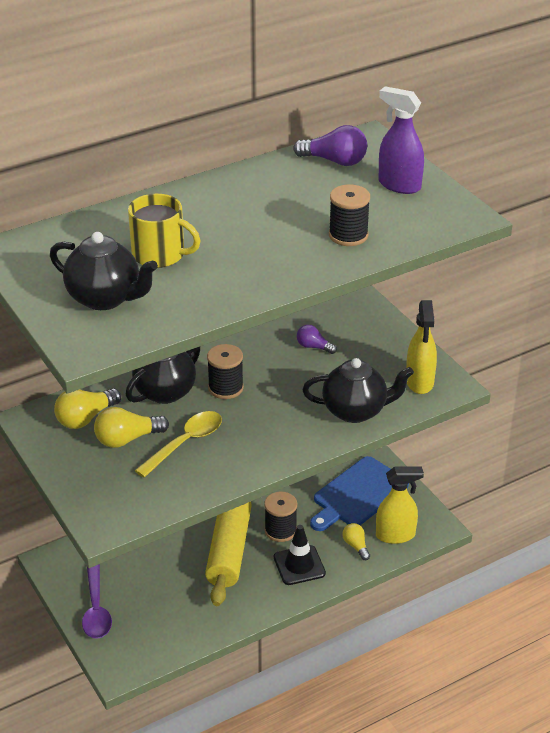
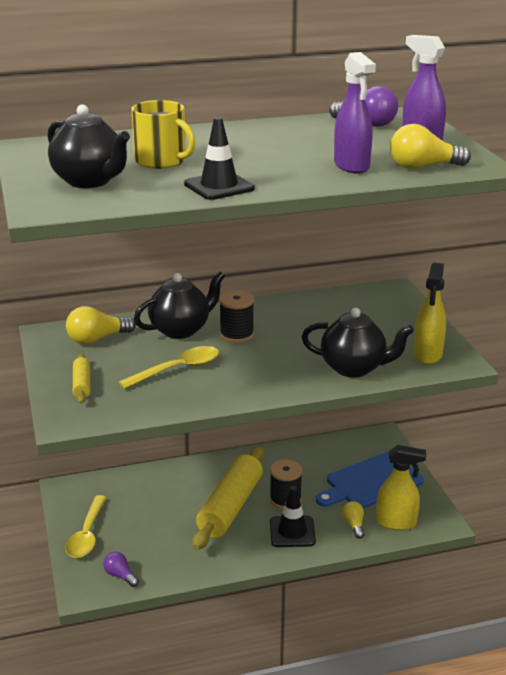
camera: 15 degrees right, 10 degrees down
(96, 609) = (87, 534): purple spoon -> yellow spoon
(98, 479) = (82, 385): none -> yellow rolling pin
(127, 439) = (126, 359): yellow light bulb -> yellow light bulb (423, 167)
(236, 287) = (219, 186): none -> black traffic cone
(314, 347) = (334, 316): purple light bulb -> purple light bulb (120, 576)
(348, 235) = (351, 166): black spool -> purple spray bottle

